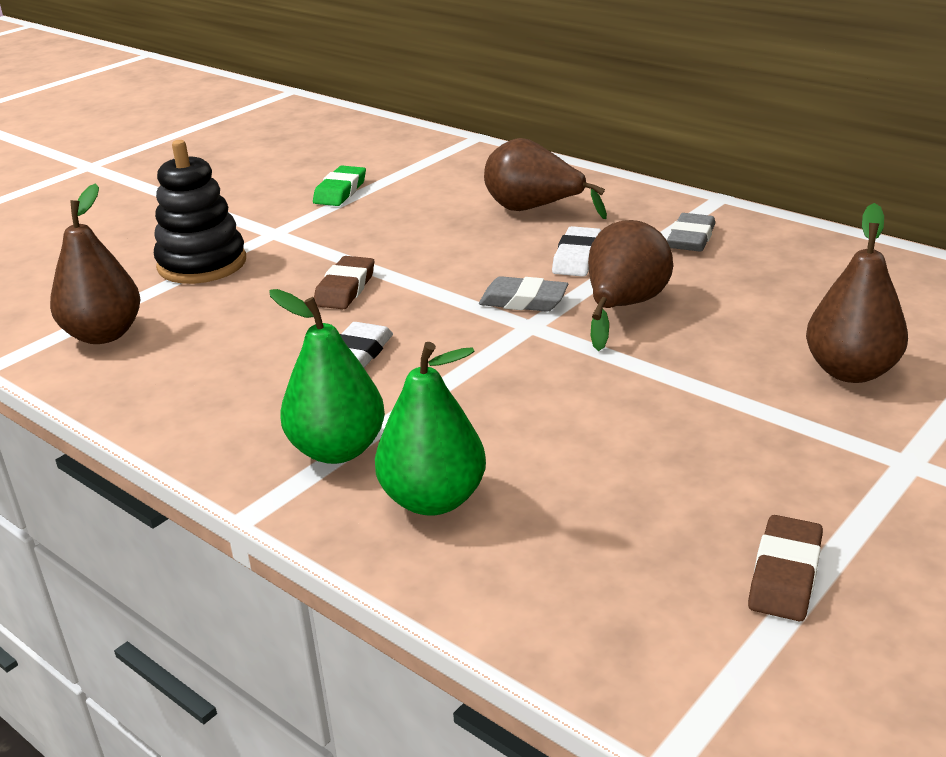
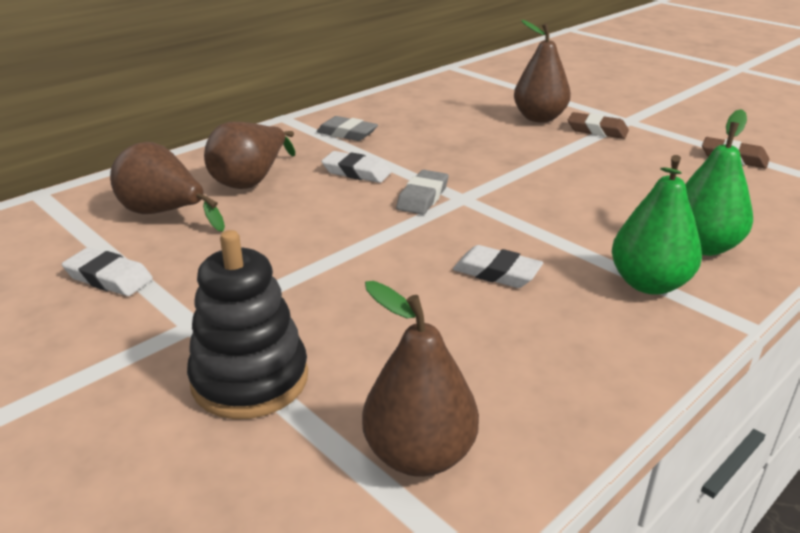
camera: 85 degrees left, 0 degrees up
(340, 191) = (109, 278): green eraser -> white eraser
(345, 289) = (365, 277): brown eraser -> brown eraser (597, 130)
(623, 307) = (445, 164): brown pear -> brown pear (164, 213)

